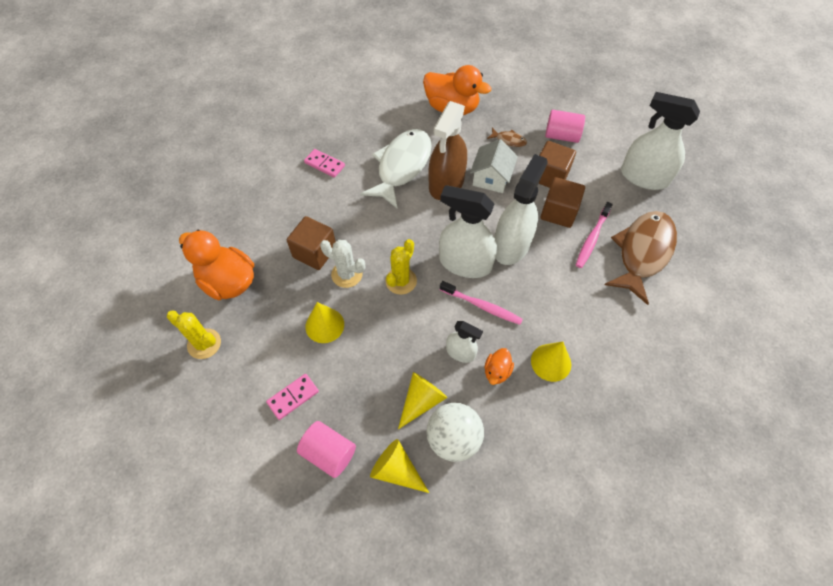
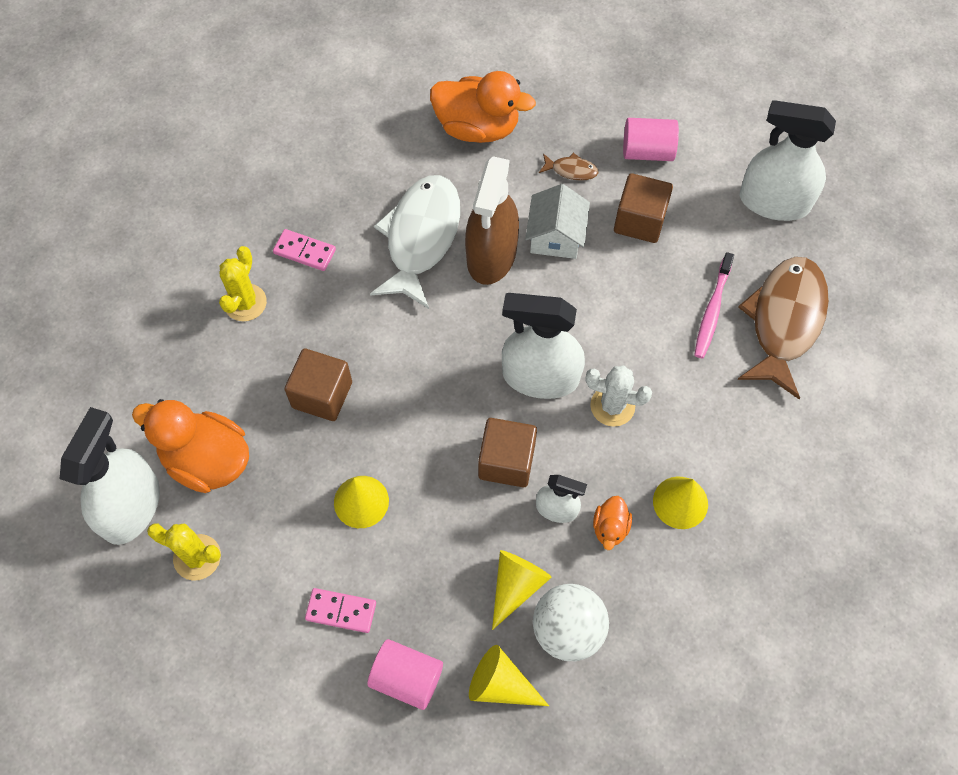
camera: 10 degrees left, 5 degrees up
(293, 397) = (341, 611): pink domino -> pink domino turned 60 degrees clockwise
(347, 274) = (376, 421): white cactus -> white cactus (612, 406)
(401, 281) = (455, 418): yellow cactus -> yellow cactus (245, 303)
(482, 306) = (575, 437): pink toothbrush -> none
(511, 245) = (601, 339): white spray bottle -> white spray bottle (131, 507)
(558, 212) = (660, 277): brown cube -> brown cube (506, 461)

